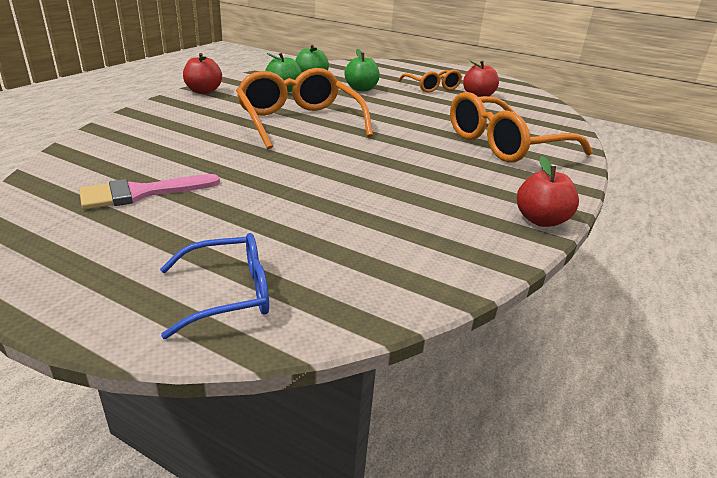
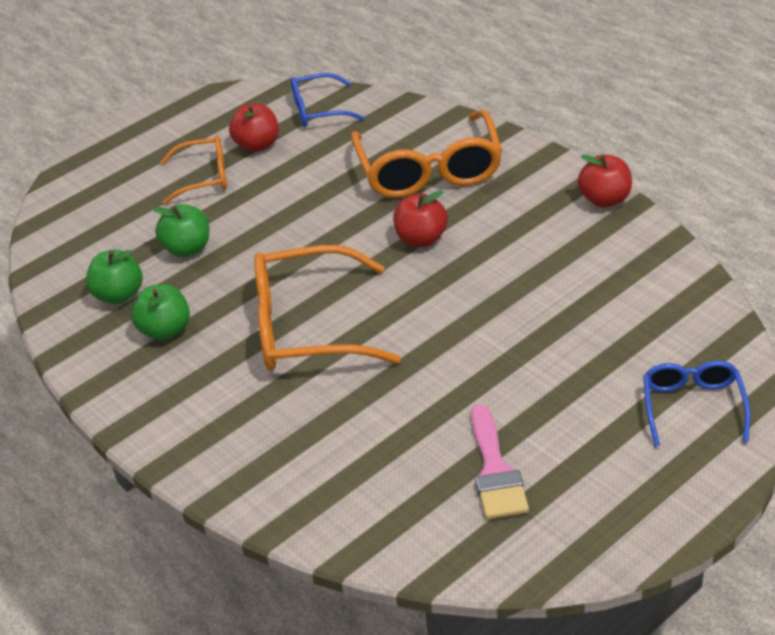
camera: 65 degrees left, 10 degrees up
(203, 91) = (140, 420): red apple -> red apple (421, 239)
(534, 108) = (318, 110): none -> blue glasses

